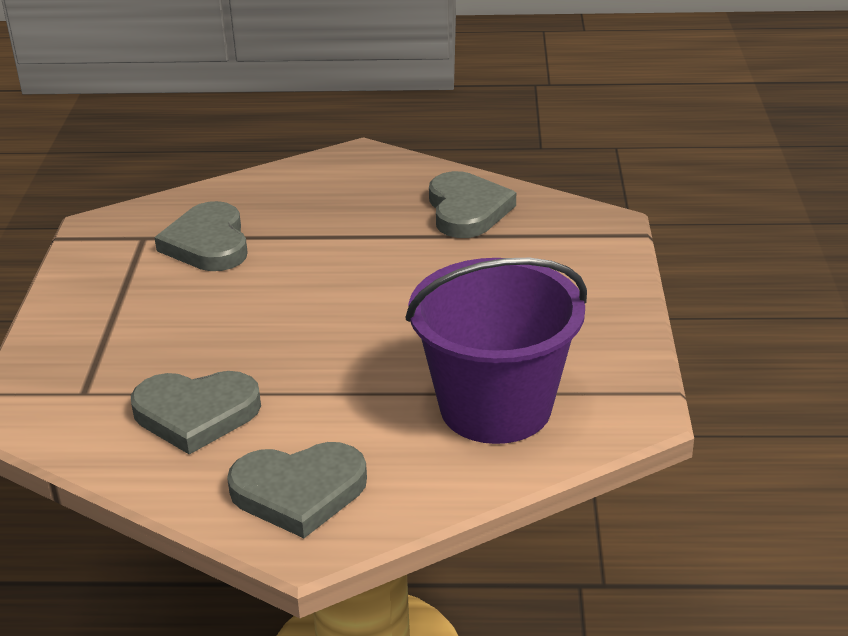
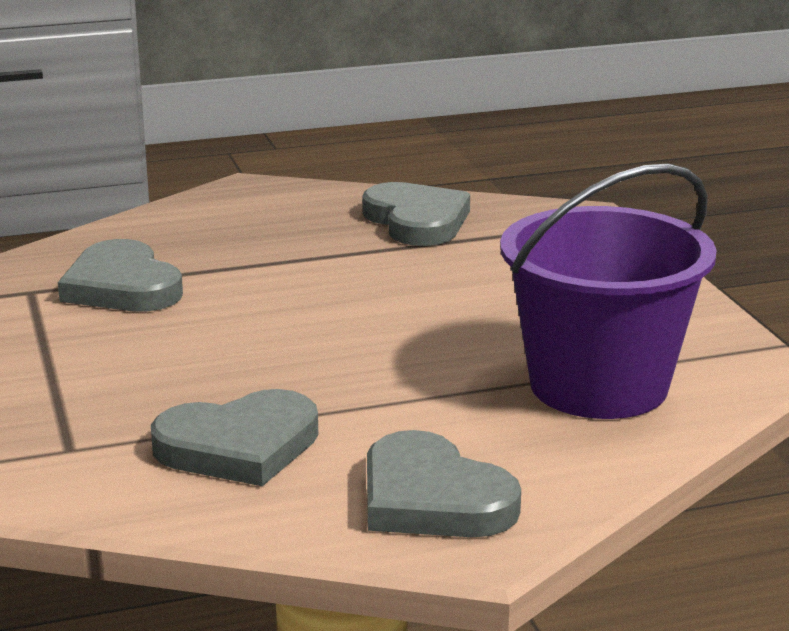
camera: 20 degrees left, 10 degrees down
(299, 492) = (432, 498): grey heart -> grey heart turned 75 degrees clockwise

